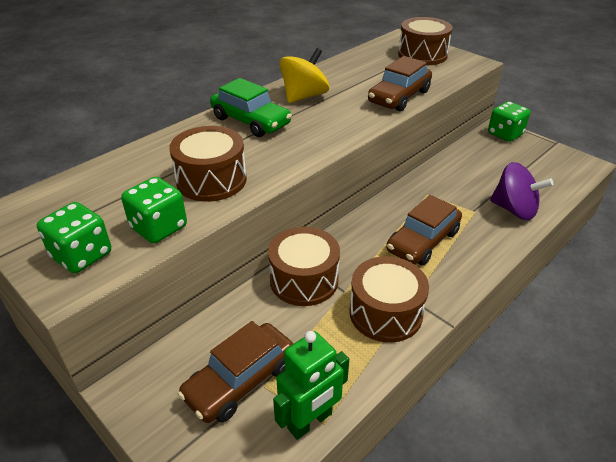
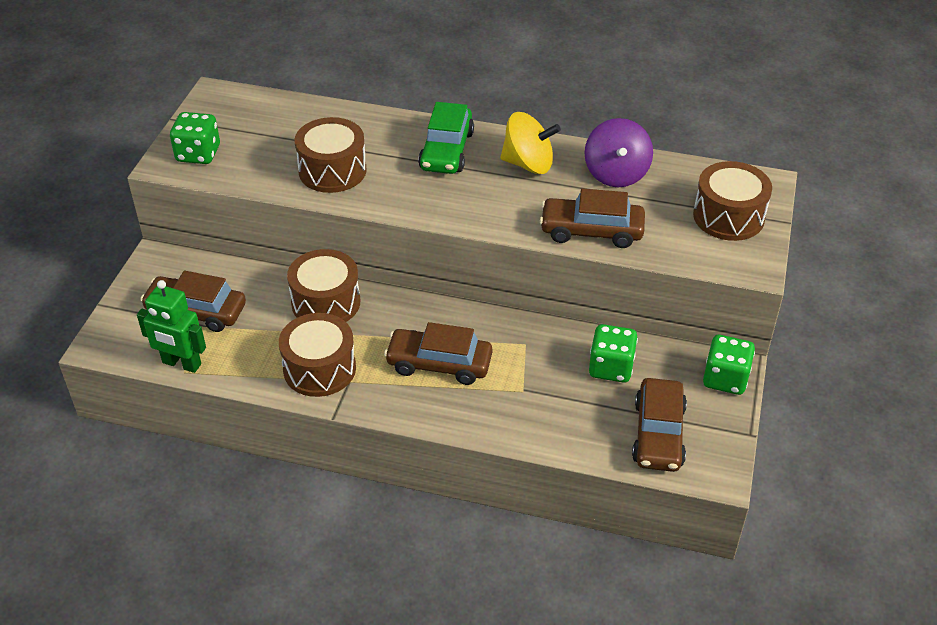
camera: 60 degrees right, 5 degrees up
(159, 227) = (252, 173): green dice -> green dice (611, 367)
(514, 210) = (553, 423): purple spinning top -> purple spinning top (616, 174)
(543, 173) = (658, 434): none -> brown car

